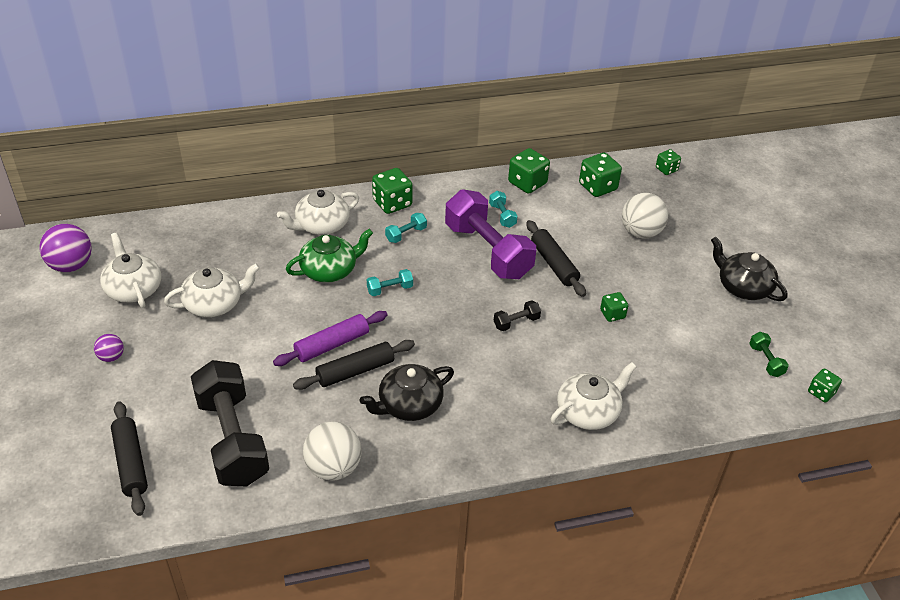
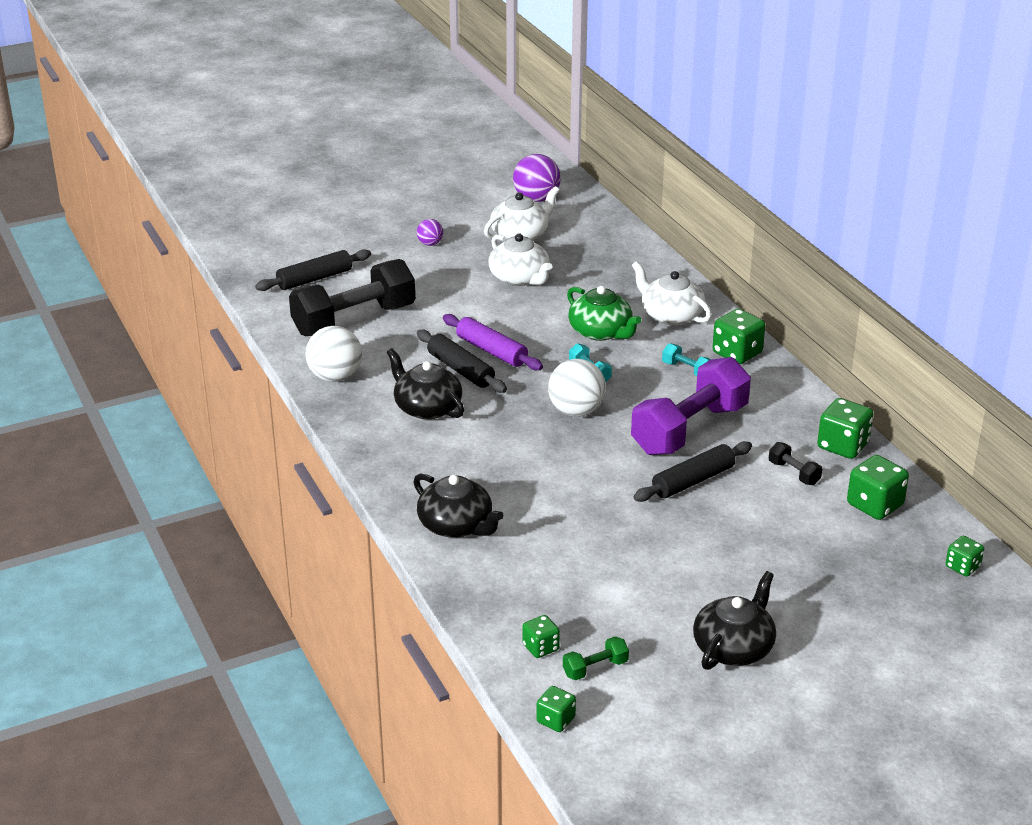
camera: 80 degrees right, 10 degrees down
(502, 216) = (763, 433): turquoise dumbbell -> none
(516, 322) = (576, 462): black dumbbell -> black dumbbell (794, 473)
(588, 411) = (456, 525): white teapot -> black teapot
(612, 314) = (623, 533): green dice -> green dice (540, 647)
(641, 232) = (798, 549): white ball -> white ball (576, 411)

